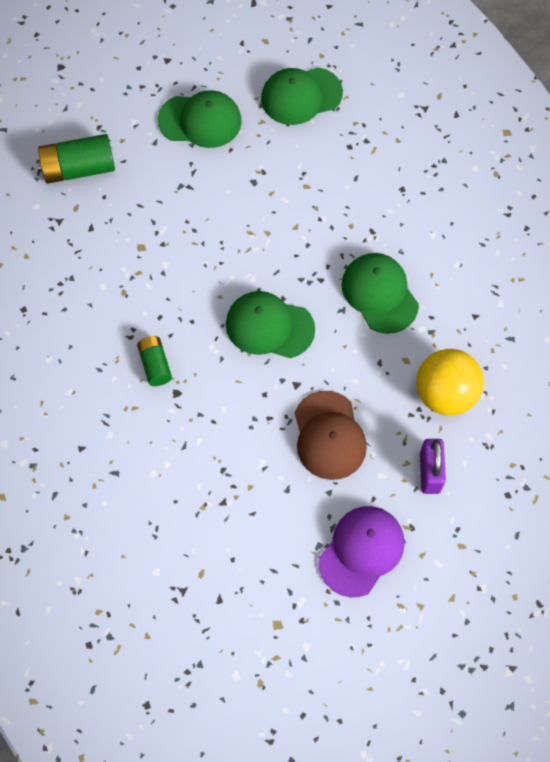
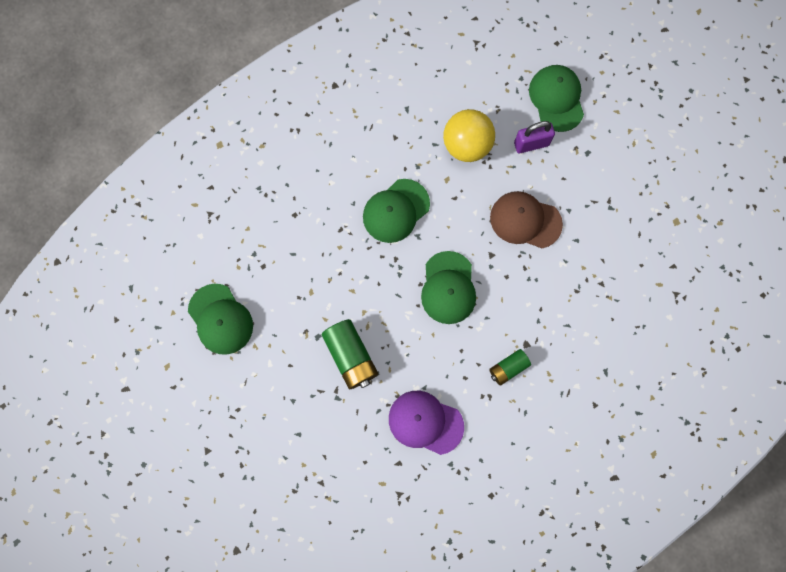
camera: 105 degrees left, 10 degrees up
(78, 169) = (343, 494): green battery -> green battery (351, 356)
(200, 121) = (266, 400): green cap -> green cap (556, 99)
(329, 435) = (525, 220): brown cap -> brown cap turned 135 degrees counterclockwise
(361, 551) = (605, 177): purple cap -> purple cap (425, 422)

